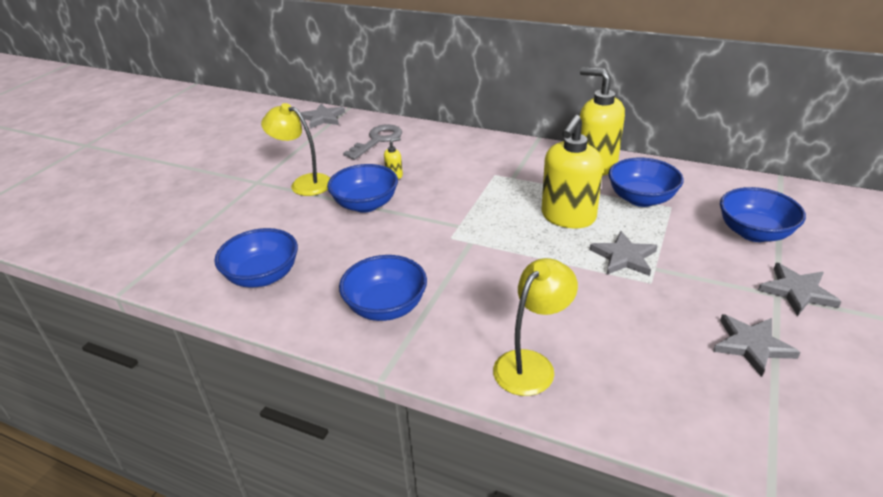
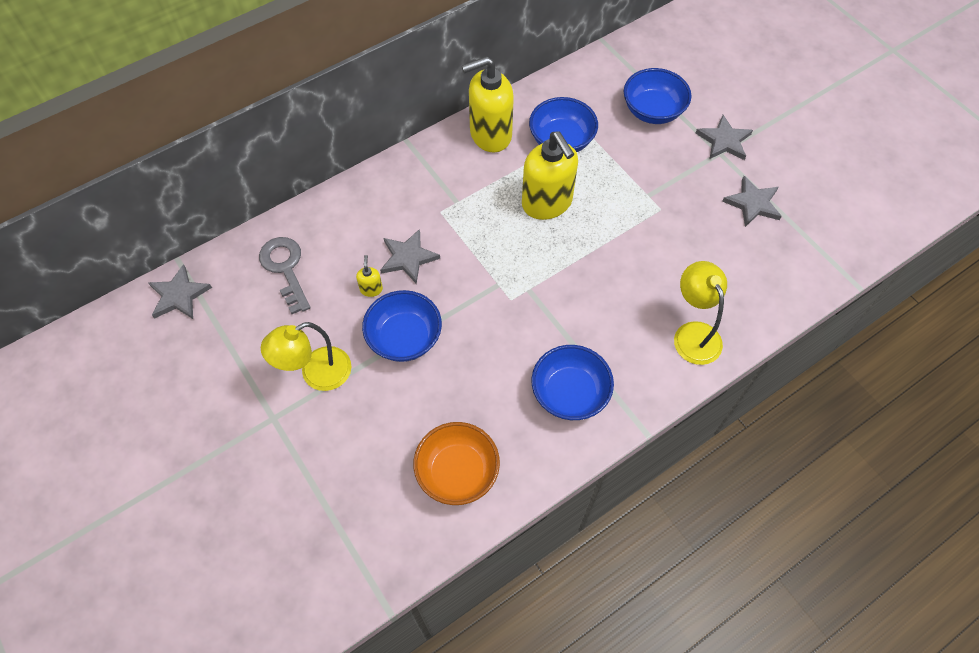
camera: 60 degrees left, 25 degrees up
(263, 276) = (457, 472): blue bowl -> orange bowl
(624, 257) = (623, 204): grey star -> grey star (408, 258)

